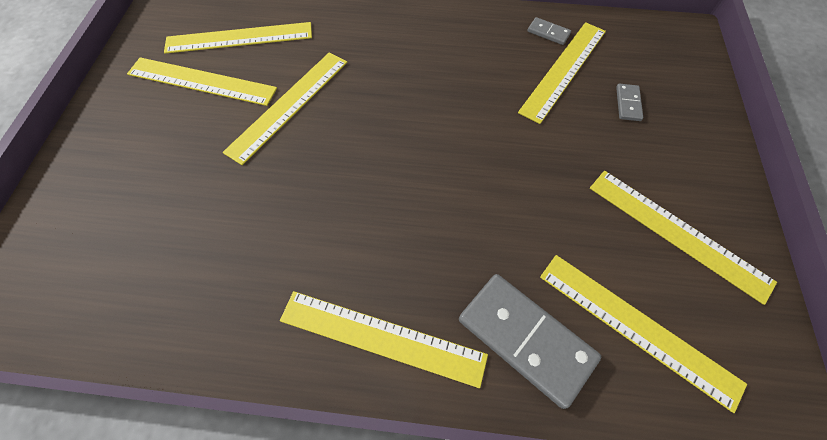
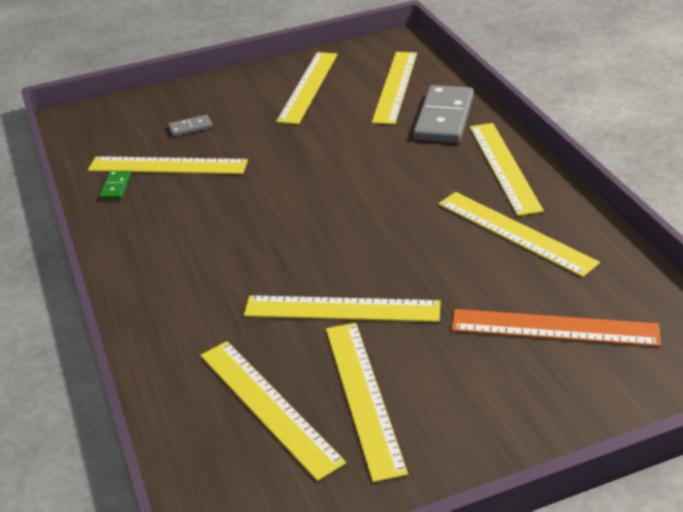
camera: 115 degrees left, 25 degrees down
(145, 222) = (554, 328): none -> orange ruler
(272, 273) = (515, 233): none -> yellow ruler
(548, 33) = (116, 187): grey domino -> green domino

